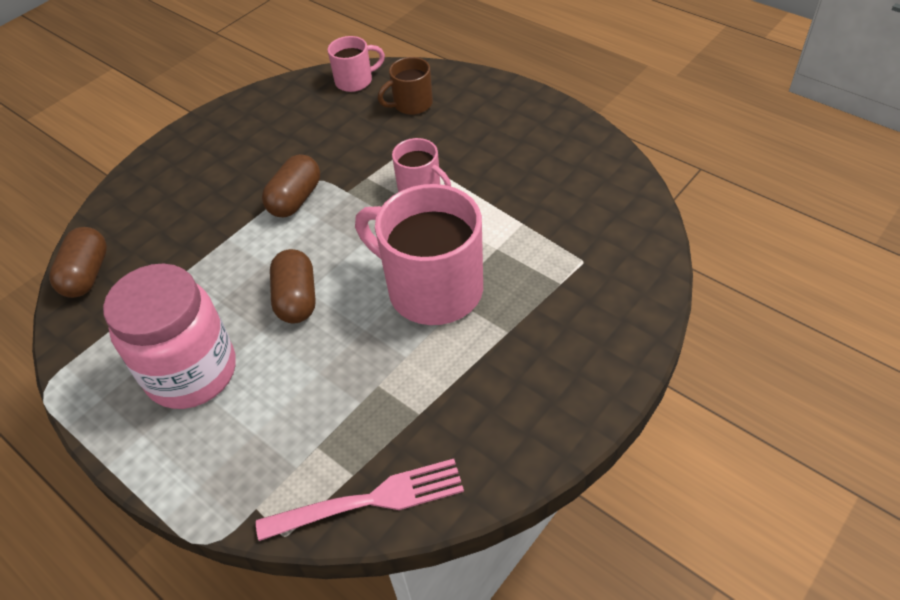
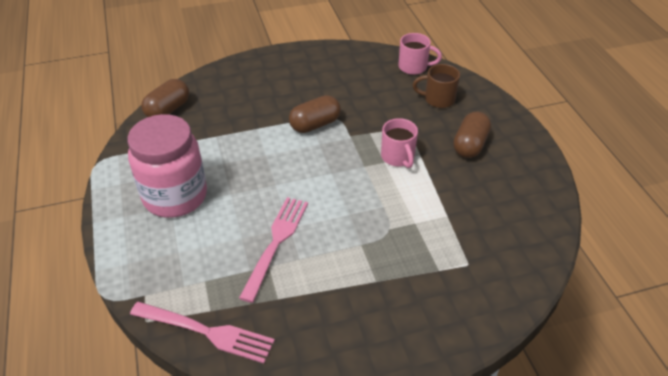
camera: 30 degrees right, 5 degrees down
(296, 299) = (266, 186): brown capsule -> brown capsule (470, 145)
(364, 355) = (276, 243): none -> pink fork
(432, 289) = (351, 225): pink mug -> none

